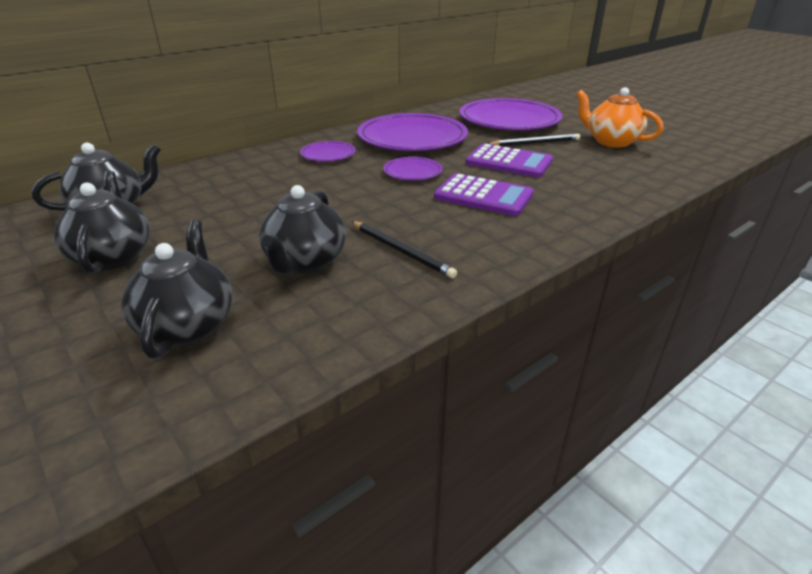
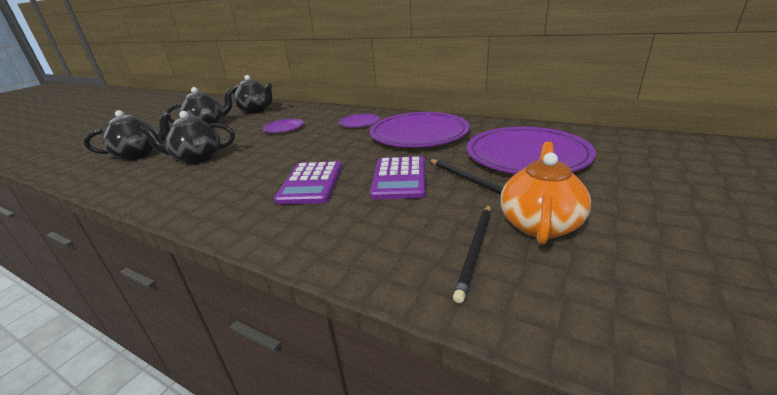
camera: 70 degrees right, 5 degrees down
(401, 251) = (210, 177): black pencil -> black pencil (475, 250)
(412, 172) = (345, 151): purple plate -> purple plate (284, 128)

